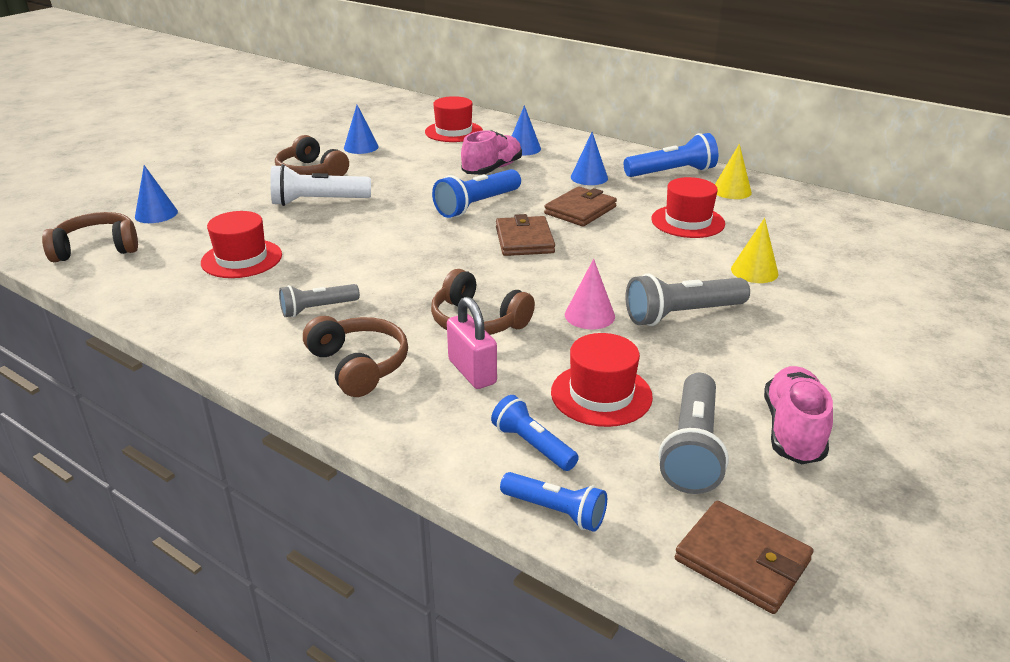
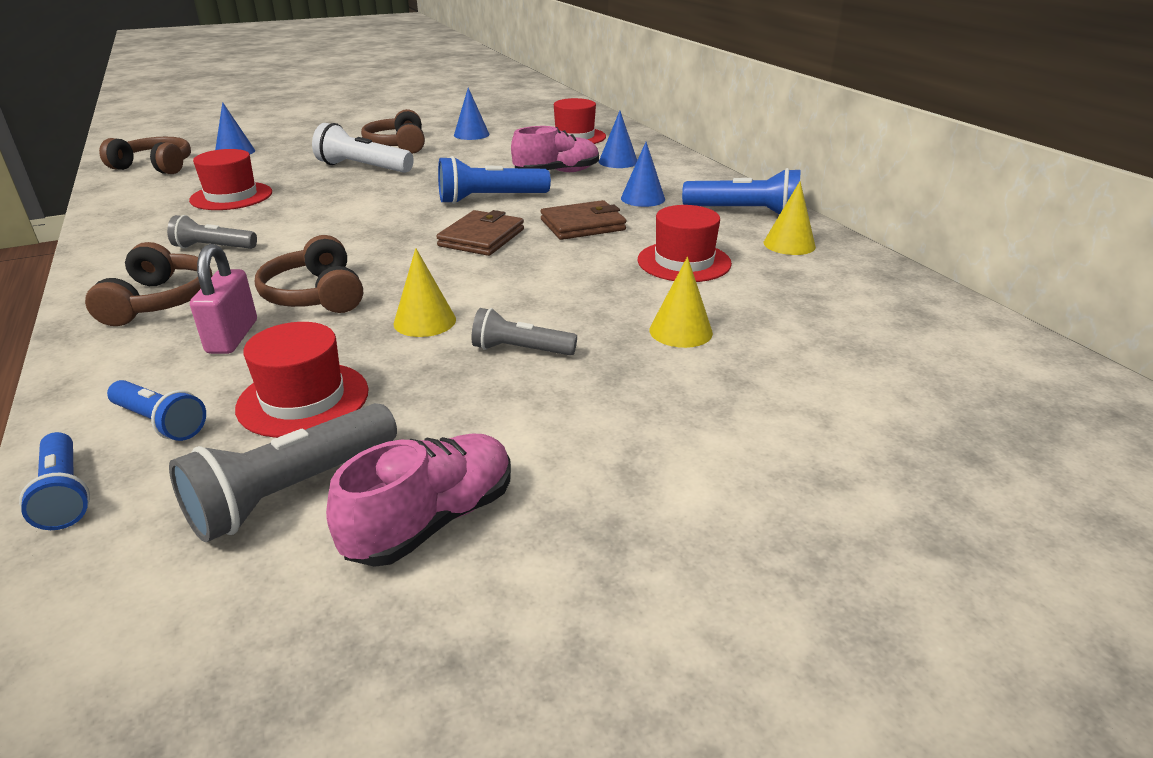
camera: 30 degrees right, 0 degrees up
(532, 445) = (160, 422): blue flashlight -> blue flashlight turned 135 degrees clockwise
(589, 315) = (424, 321): pink cone -> yellow cone
(682, 314) = (520, 350): grey flashlight -> grey flashlight, size x0.63
(742, 560) = (122, 642): brown wallet -> none

